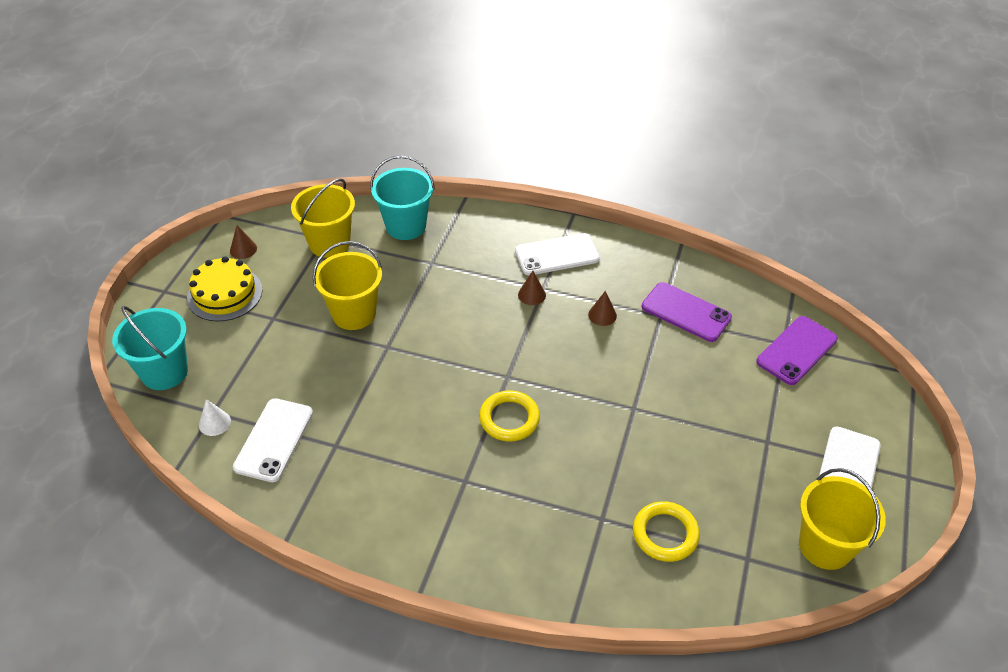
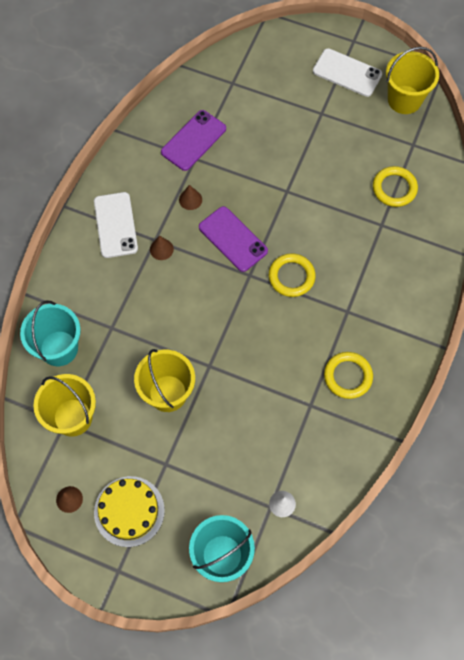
camera: 85 degrees left, 20 degrees up
(274, 440) = (302, 453): white phone -> none
(373, 484) = (348, 376): none -> yellow ring
(796, 350) = (240, 76): purple phone -> purple phone (233, 239)

